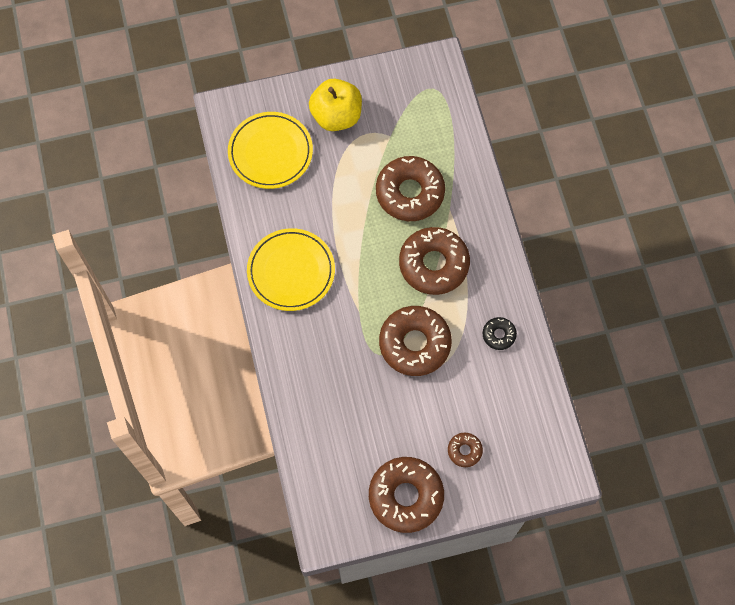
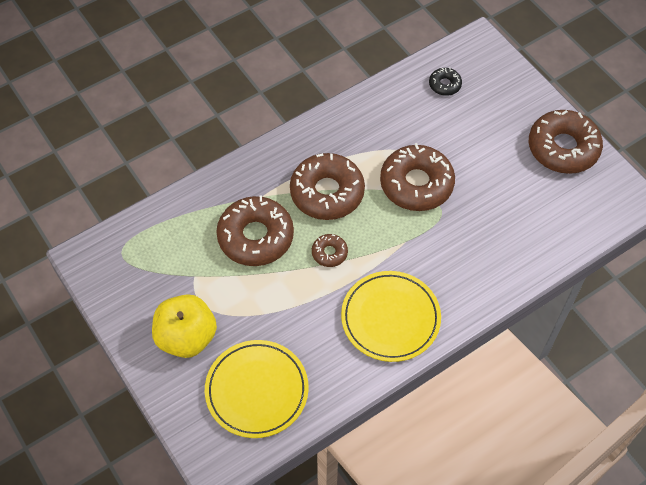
camera: 110 degrees left, 10 degrees down
(464, 451) = (498, 116): brown donut -> brown donut (329, 253)
(499, 335) = (375, 121): black donut -> black donut (444, 85)

